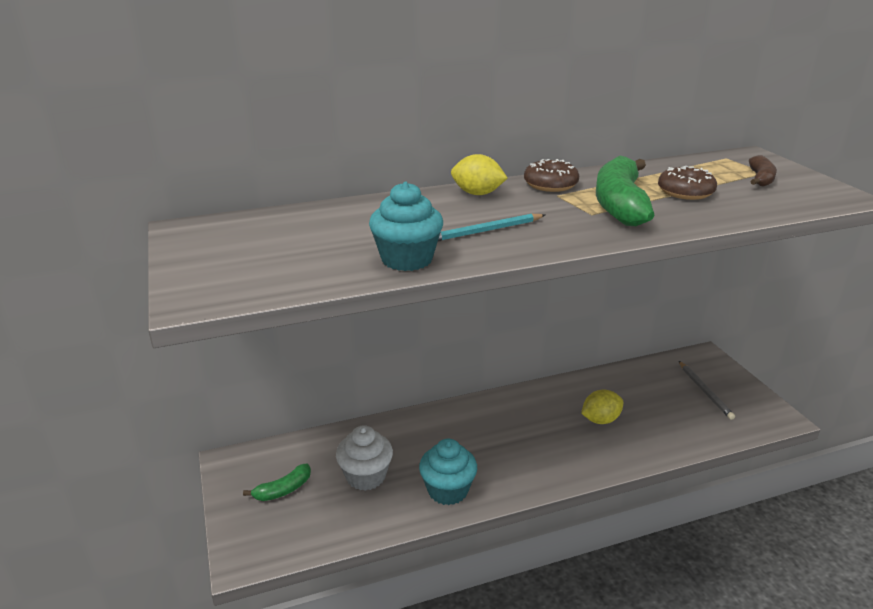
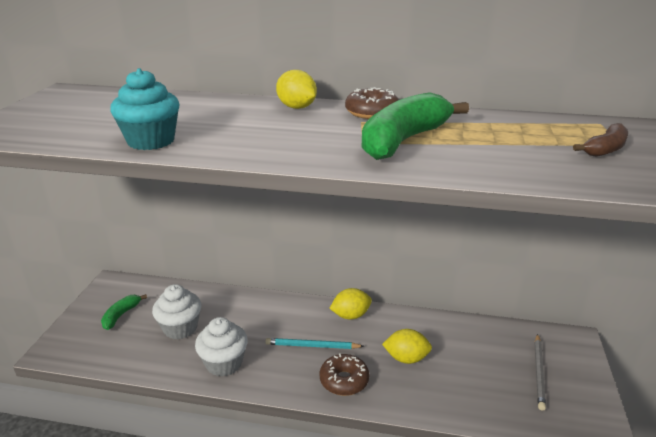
camera: 30 degrees right, 0 degrees up
(283, 490) = (121, 315): green banana -> green banana turned 120 degrees clockwise
(448, 490) = (224, 363): turquoise cupcake -> white cupcake
(485, 231) = (247, 135): turquoise pencil -> turquoise pencil (312, 346)
(518, 401) = (350, 315): none -> yellow lemon
(685, 192) = (492, 144): brown donut -> brown donut (344, 380)

